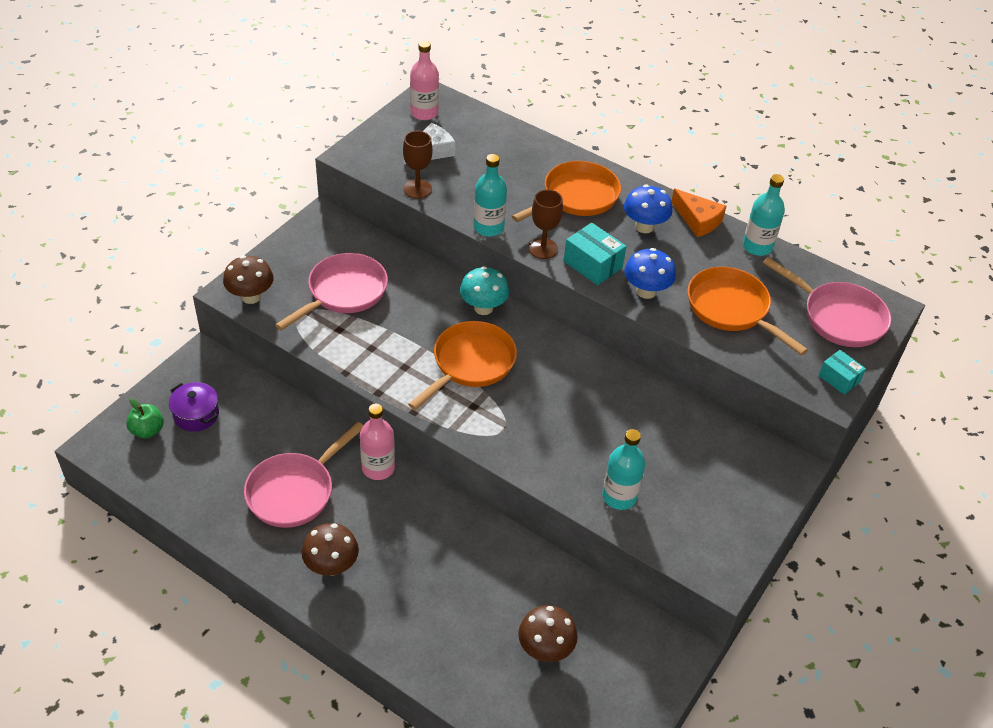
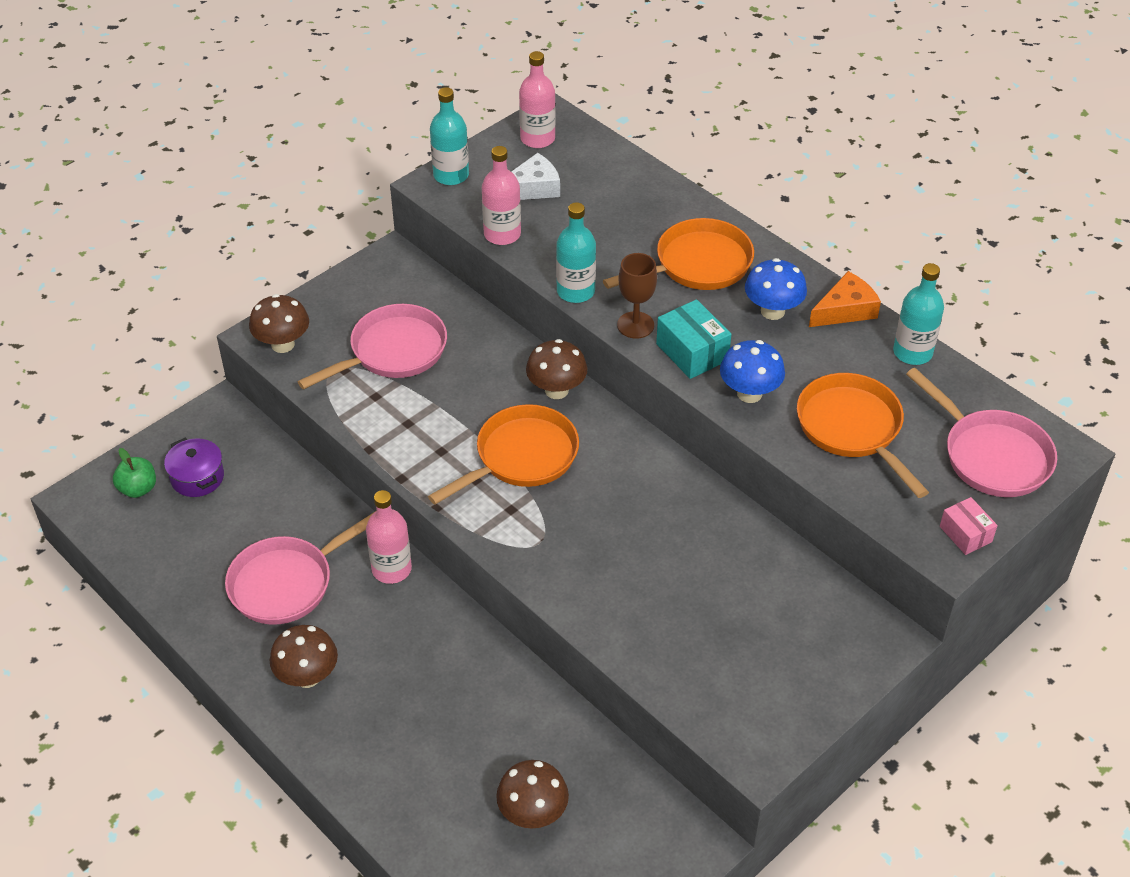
camera: 15 degrees right, 0 degrees up
(417, 189) = (502, 234): brown goblet -> pink bottle
(483, 308) = (556, 390): turquoise mushroom -> brown mushroom
(619, 496) = (658, 643): turquoise bottle -> turquoise bottle (451, 175)
(698, 220) = (845, 310): orange cheese -> orange cheese turned 90 degrees counterclockwise
(839, 379) = (965, 534): turquoise box -> pink box

